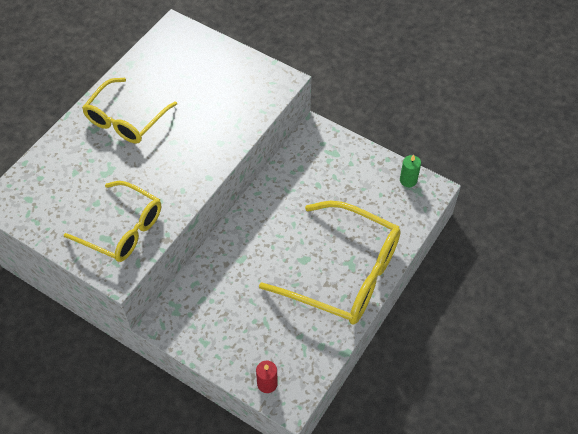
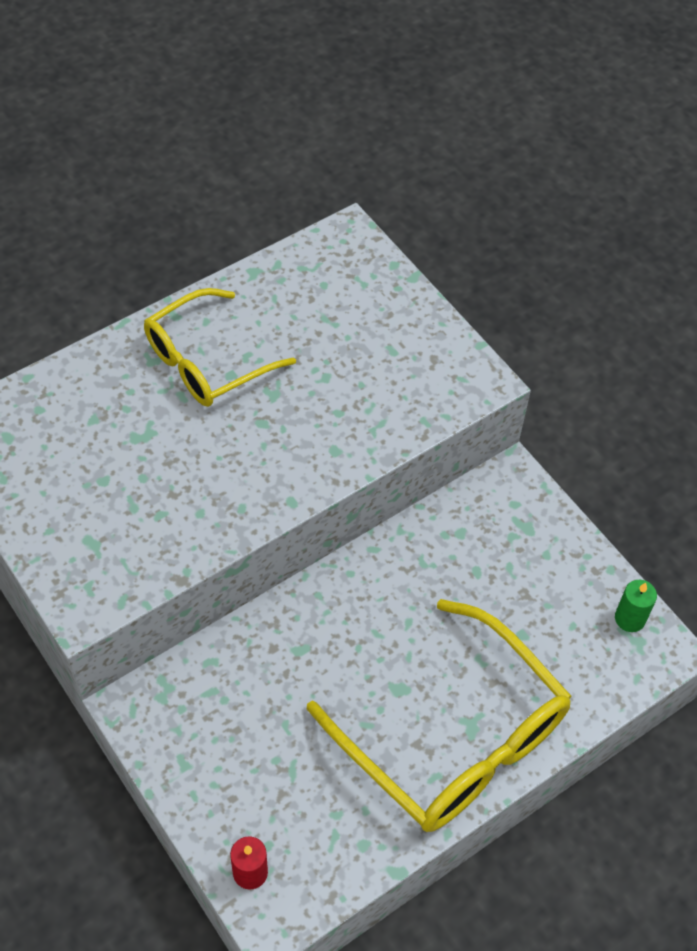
camera: 20 degrees right, 0 degrees up
(123, 229) = (123, 538): yellow glasses -> none

